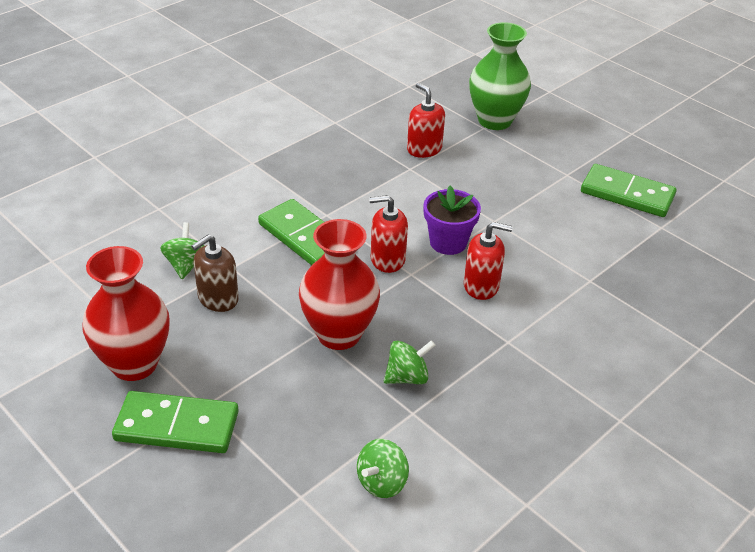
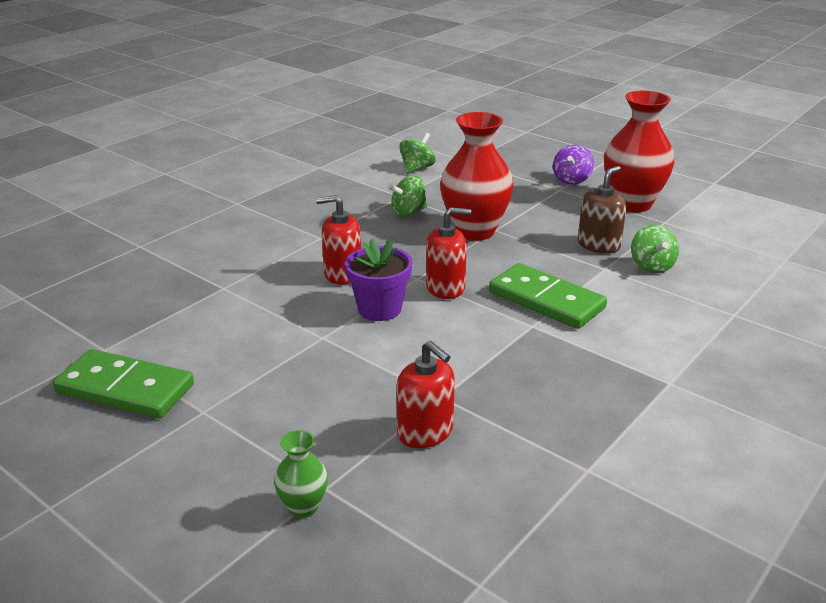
camera: 175 degrees right, 10 degrees down
(177, 426) = (571, 180): green domino -> purple spinning top
(494, 121) = (303, 507): green vase -> green vase, size x0.47

